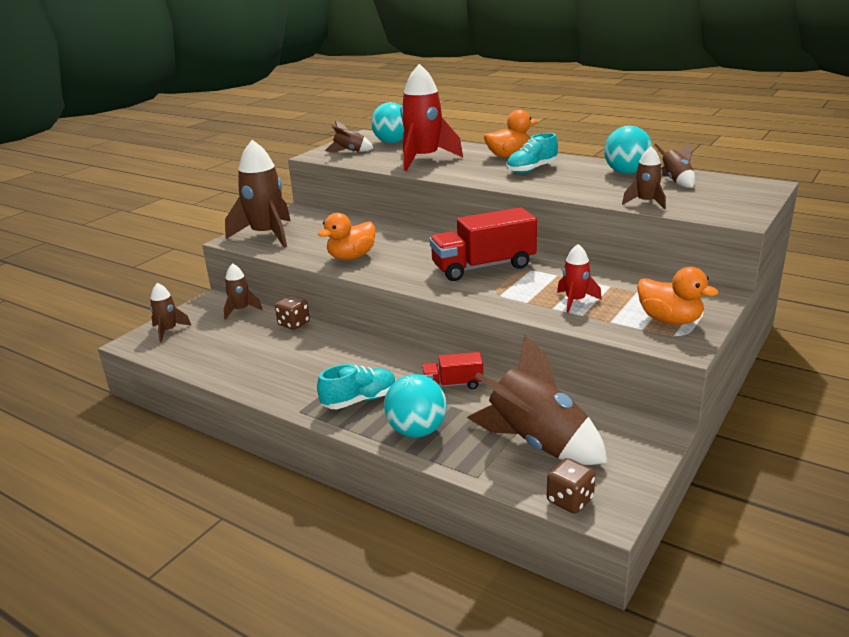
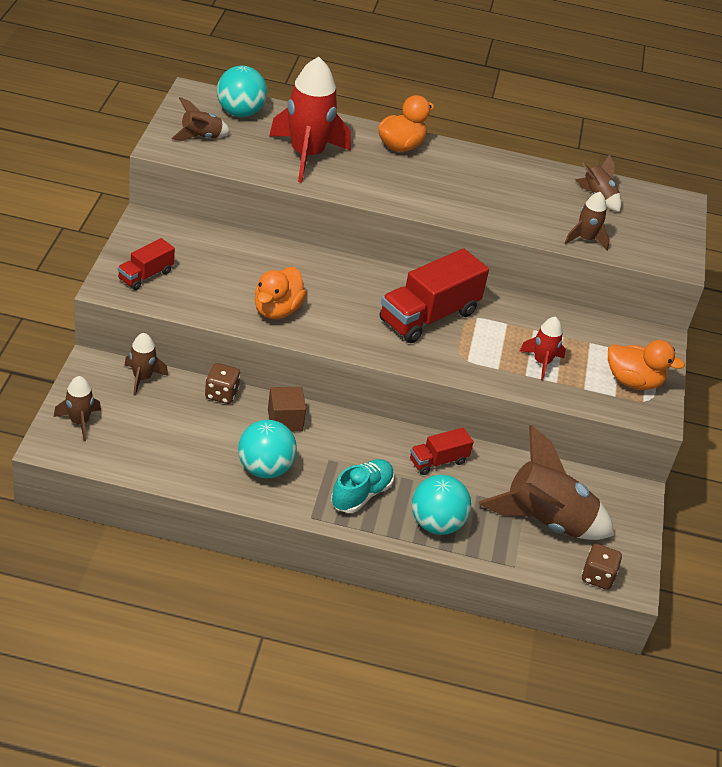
camera: 30 degrees left, 15 degrees up
(266, 235) = (145, 275): brown rocket -> red truck
(332, 344) = (285, 420): none -> brown cube
(531, 170) = (442, 177): turquoise shoe -> none
(626, 172) = (542, 180): turquoise ball -> turquoise ball (265, 468)

